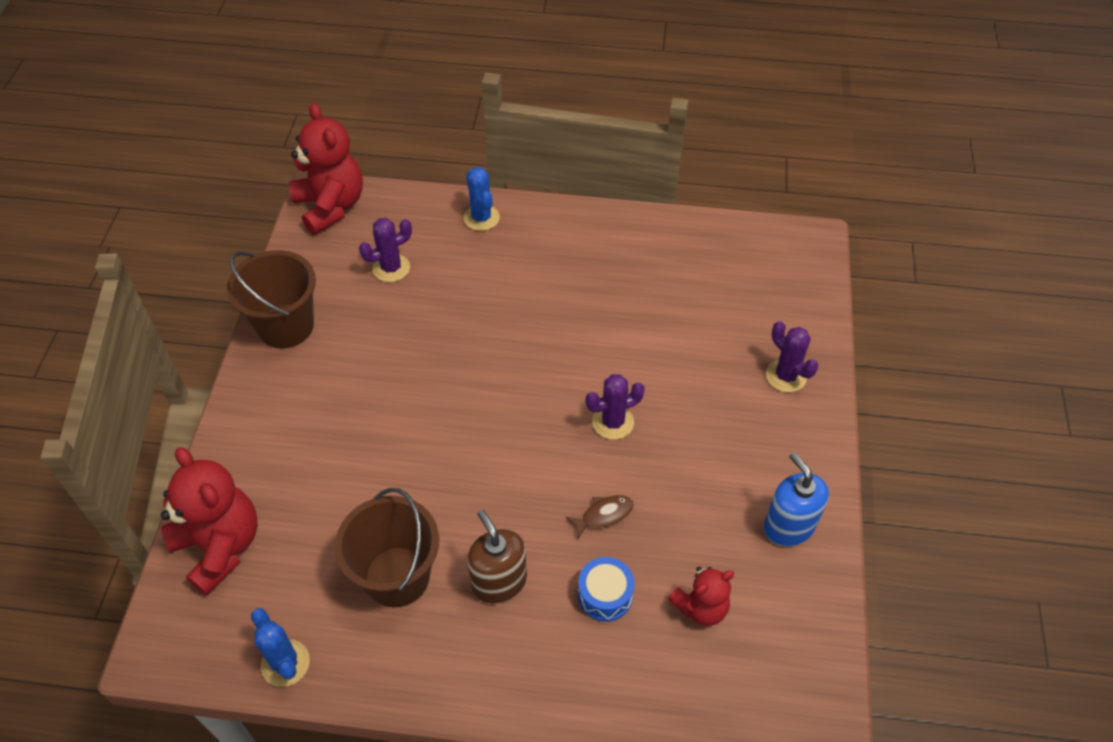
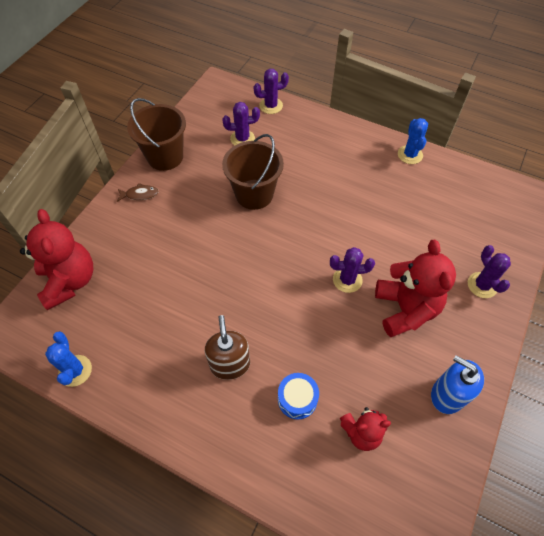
camera: 20 degrees right, 5 degrees up
(331, 206) = (221, 92): red teddy bear -> red teddy bear (405, 309)
(397, 576) = (166, 337): brown bucket -> brown bucket (254, 194)
(413, 208) = (271, 106): none -> purple cactus
(481, 218) = (311, 122): blue cactus -> blue cactus (410, 155)
(604, 515) = (317, 342): brown fish -> brown fish (140, 194)
(788, 526) = (447, 395): blue soap dispenser -> blue soap dispenser turned 45 degrees counterclockwise

